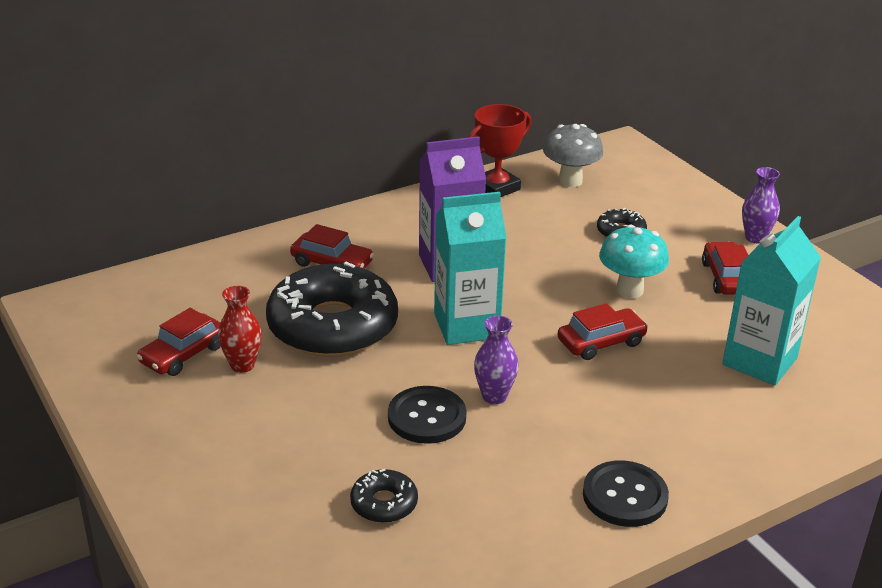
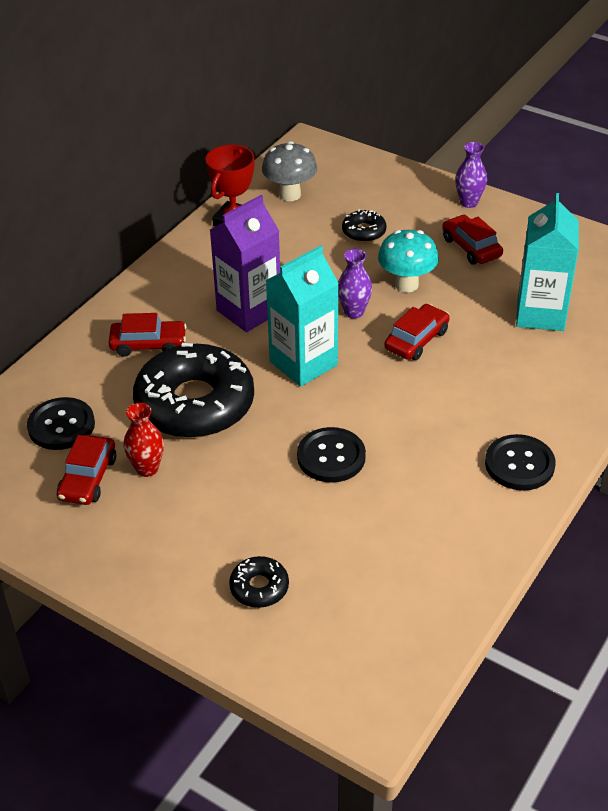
camera: 25 degrees left, 10 degrees up
(198, 303) = (61, 425): none -> black button
(384, 503) = (352, 543): black donut -> black donut (259, 587)
(494, 396) = (369, 418): purple vase -> purple vase (354, 312)

